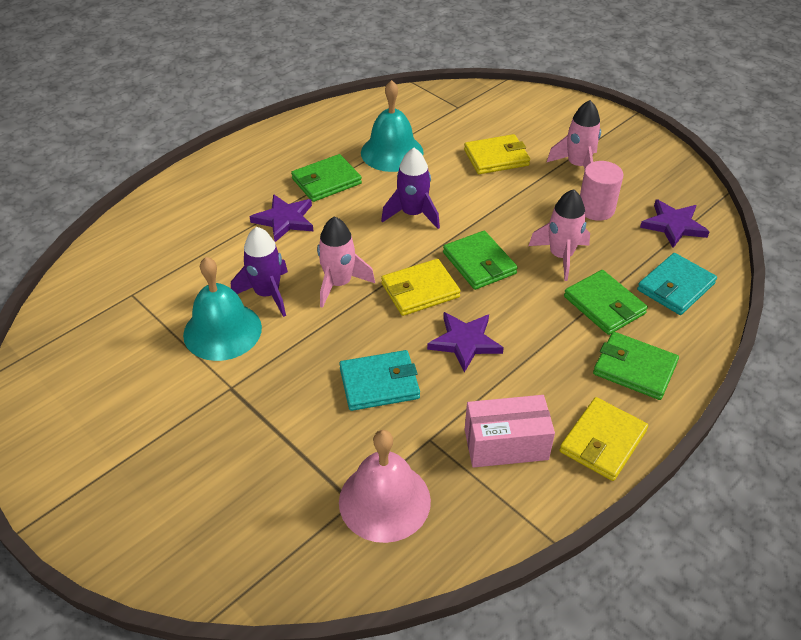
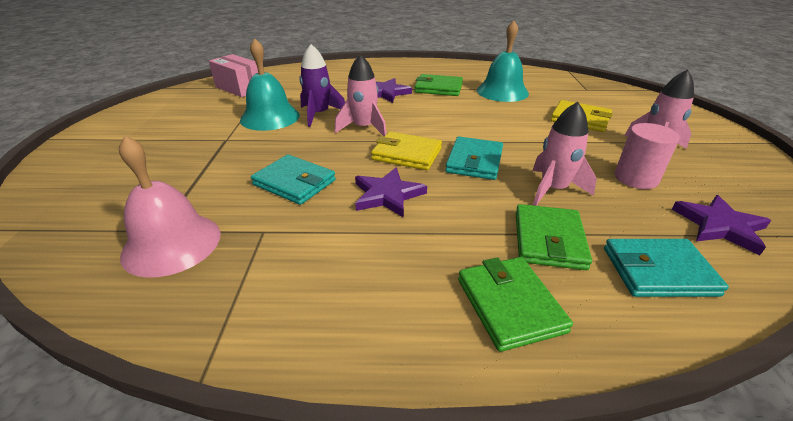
camera: 45 degrees right, 10 degrees down
(413, 214) = (468, 120): purple rocket -> none
(479, 263) = (474, 161): green wallet -> turquoise wallet
(506, 444) = (302, 274): pink box -> pink box (240, 88)
(602, 441) = (381, 338): yellow wallet -> none

